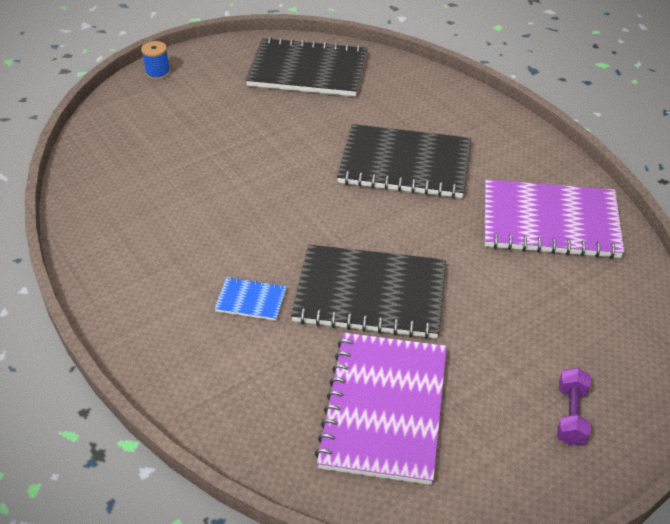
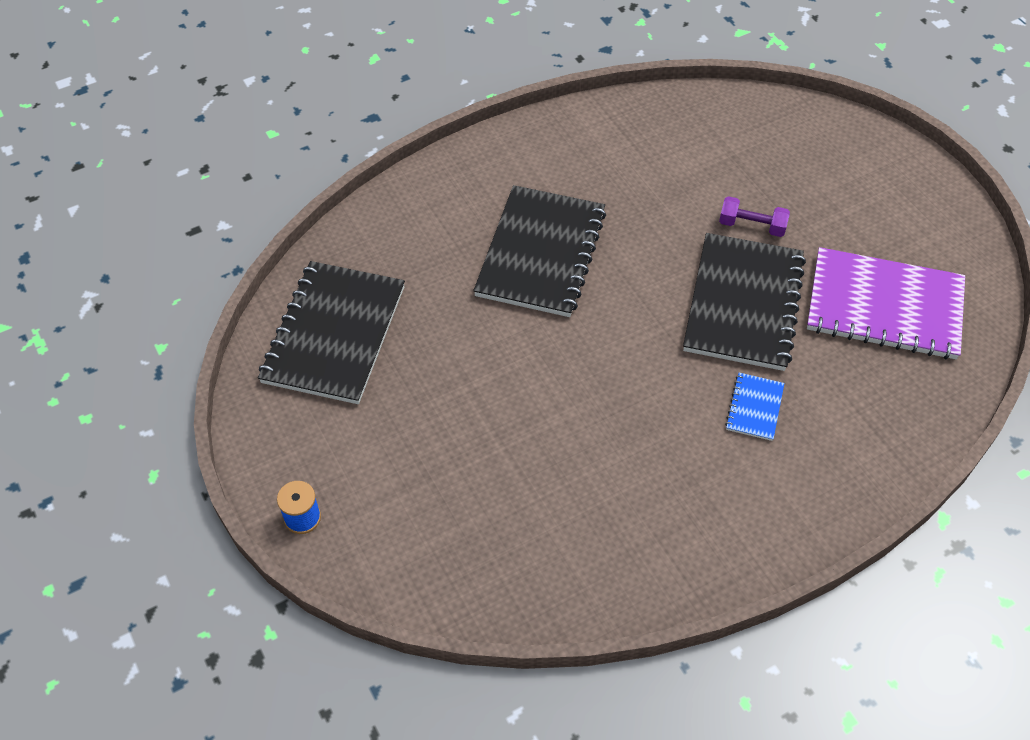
camera: 85 degrees left, 10 degrees up
(550, 222) = (641, 149): purple notebook -> none
(571, 415) = (878, 180): purple dumbbell -> purple dumbbell (752, 226)

